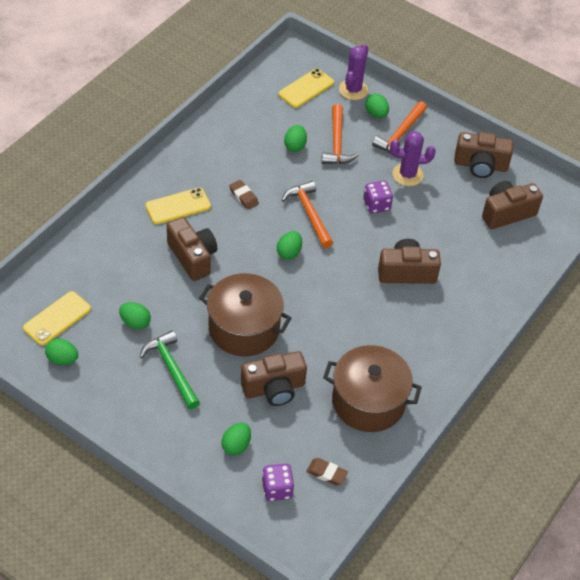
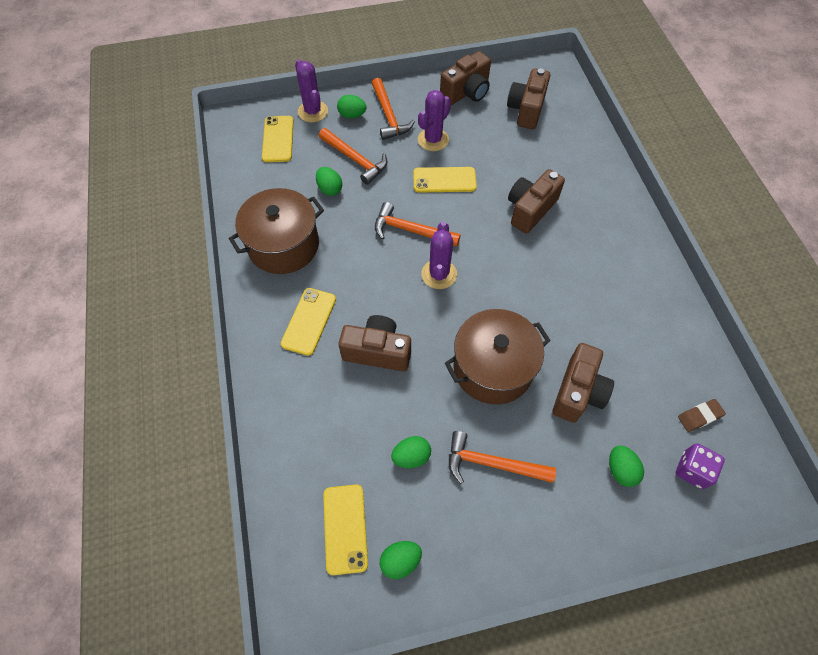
camera: 45 degrees left, 10 degrees up
(171, 369) = (492, 463): green hammer -> orange hammer
(243, 197) = (347, 263): brown eraser -> none
(289, 252) = (439, 274): green egg -> purple cactus
(368, 401) = (643, 330): brown pot -> brown pot (283, 245)
(376, 205) = (444, 180): purple dice -> yellow phone

